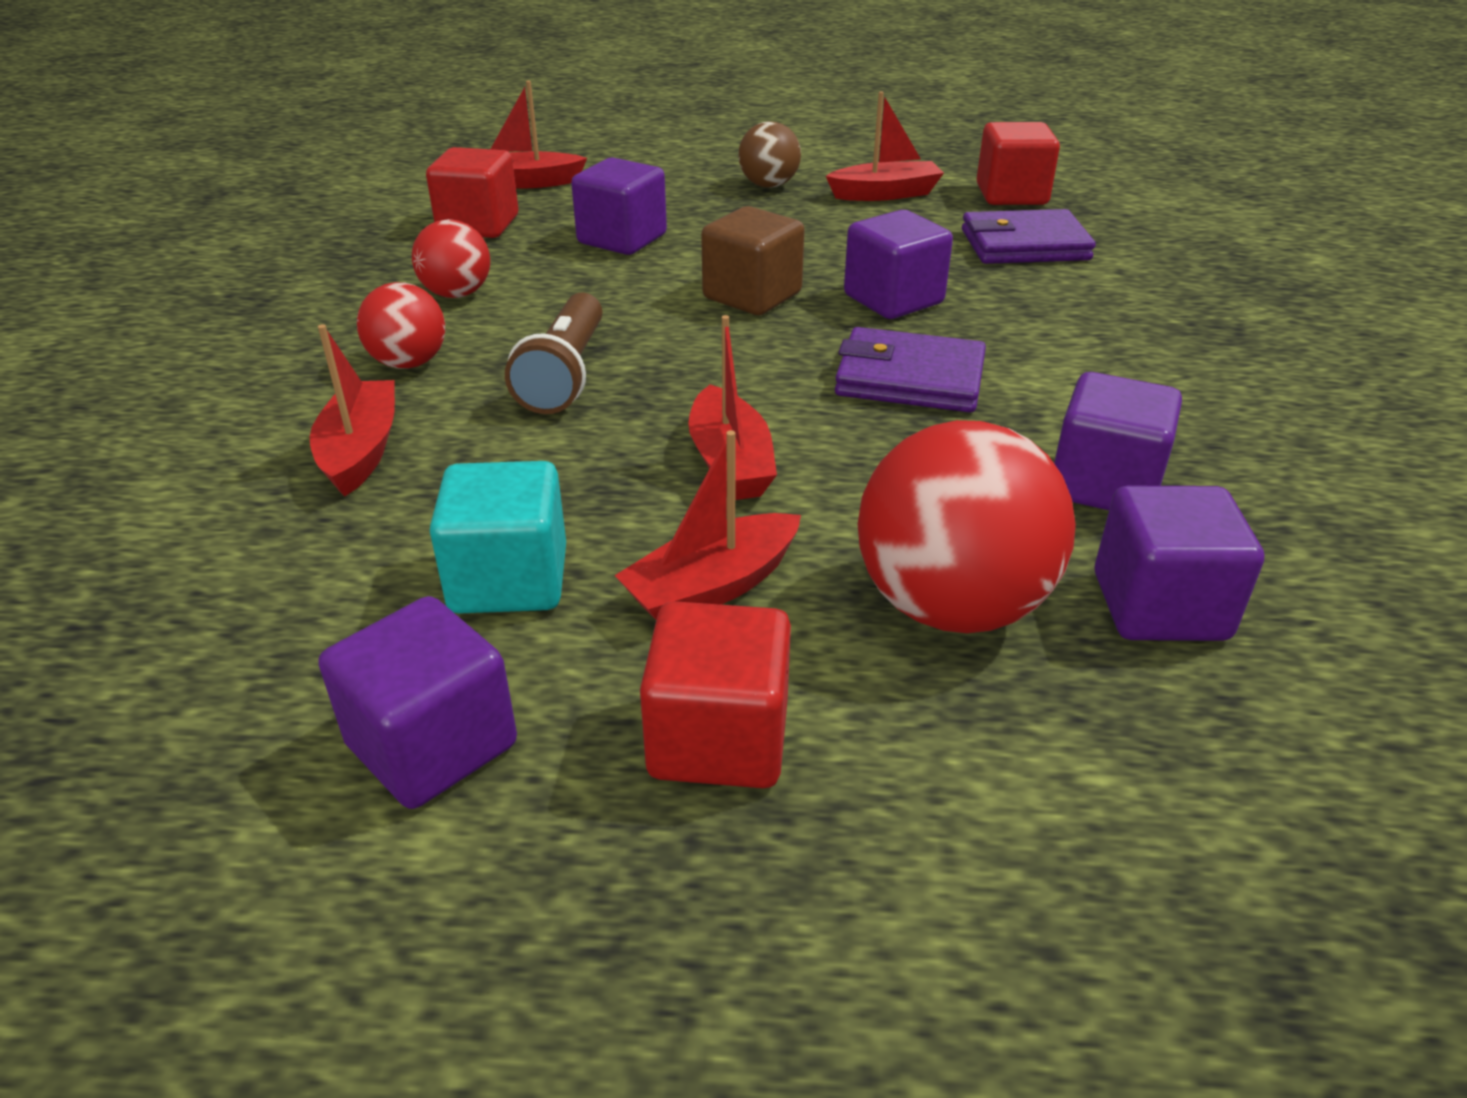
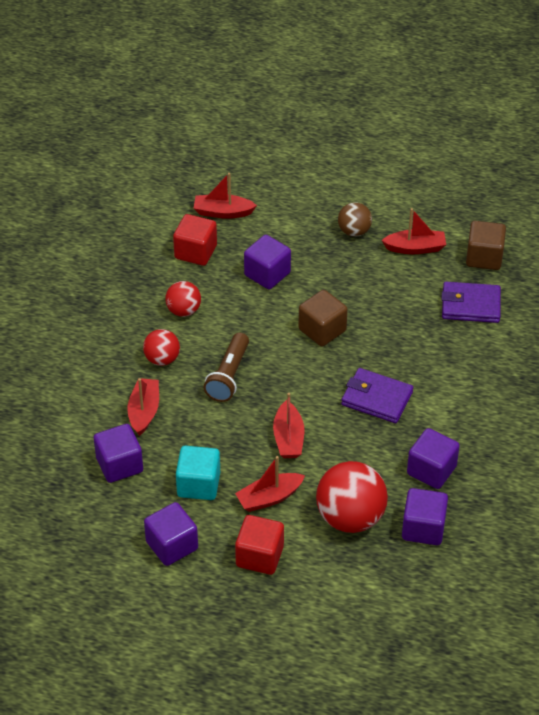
camera: 10 degrees right, 10 degrees up
(893, 299) = (388, 342): purple cube -> purple cube (119, 465)
(1011, 195) = (484, 257): red cube -> brown cube

